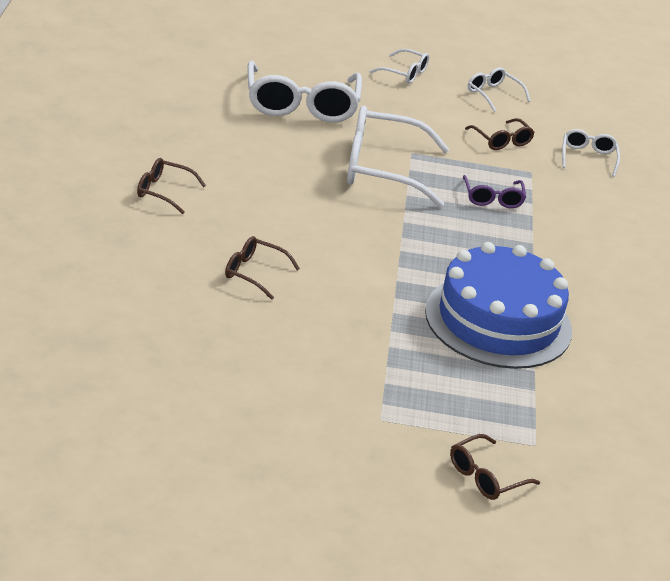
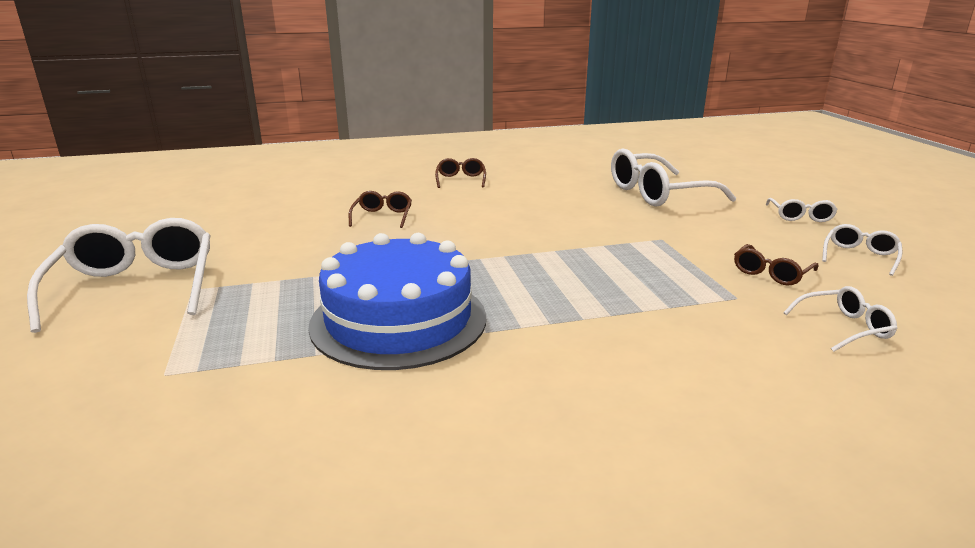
camera: 75 degrees right, 10 degrees down
(381, 169) = (608, 232): white glasses -> white glasses (137, 287)
(485, 477) = (100, 352): brown glasses -> none
(492, 199) = (640, 285): purple glasses -> none

